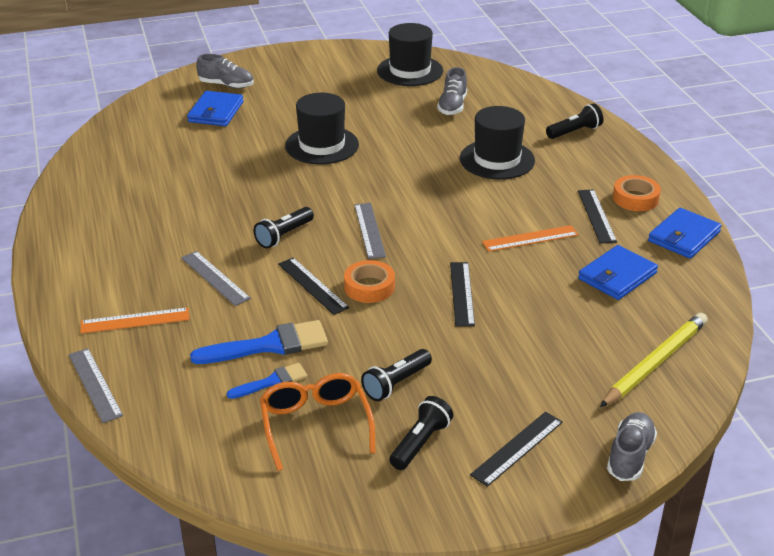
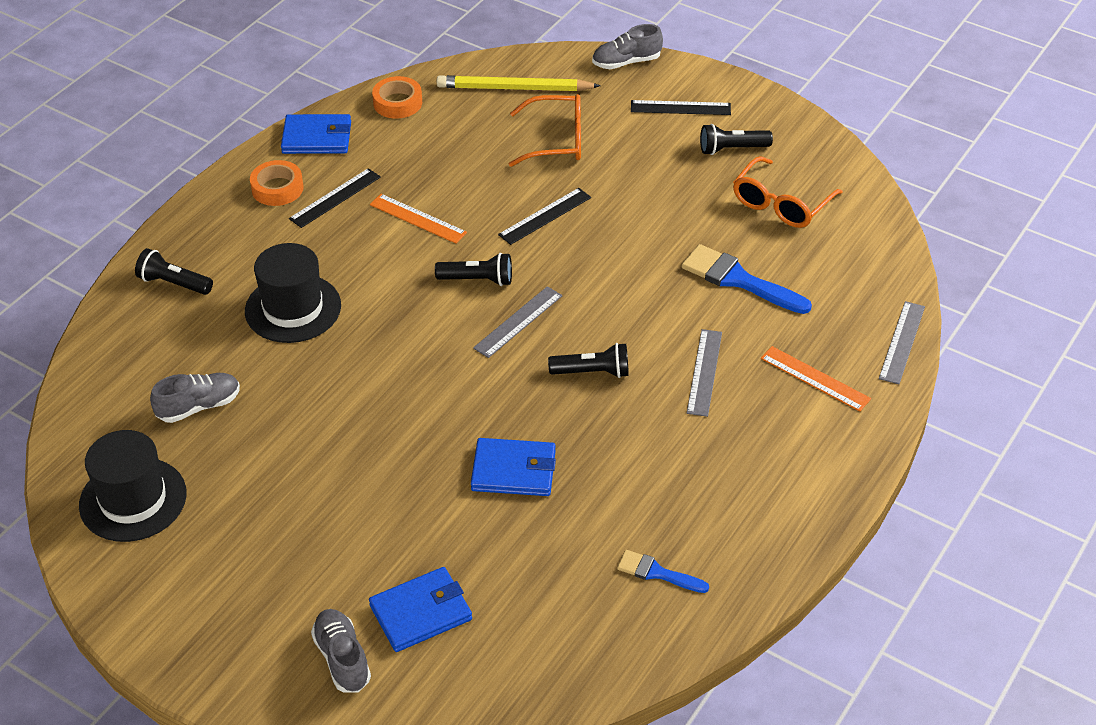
camera: 130 degrees left, 10 degrees up
(272, 382) = (772, 252): blue brush -> blue brush (657, 573)
(312, 286) = (639, 305): black ruler -> none
(322, 145) = (400, 458): black hat -> none
(369, 287) = (600, 271): orange tape -> orange tape (397, 103)
(396, 383) = (692, 191): black flashlight -> black flashlight (477, 280)
(551, 347) = (556, 140): none -> orange glasses
(617, 276) = (421, 148): blue wallet -> blue wallet (514, 470)

